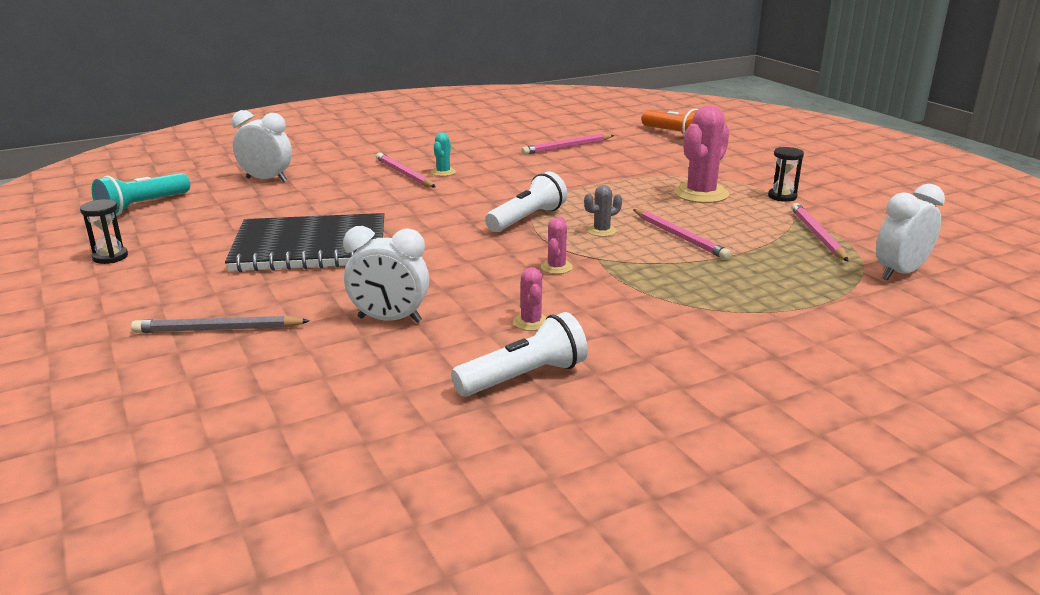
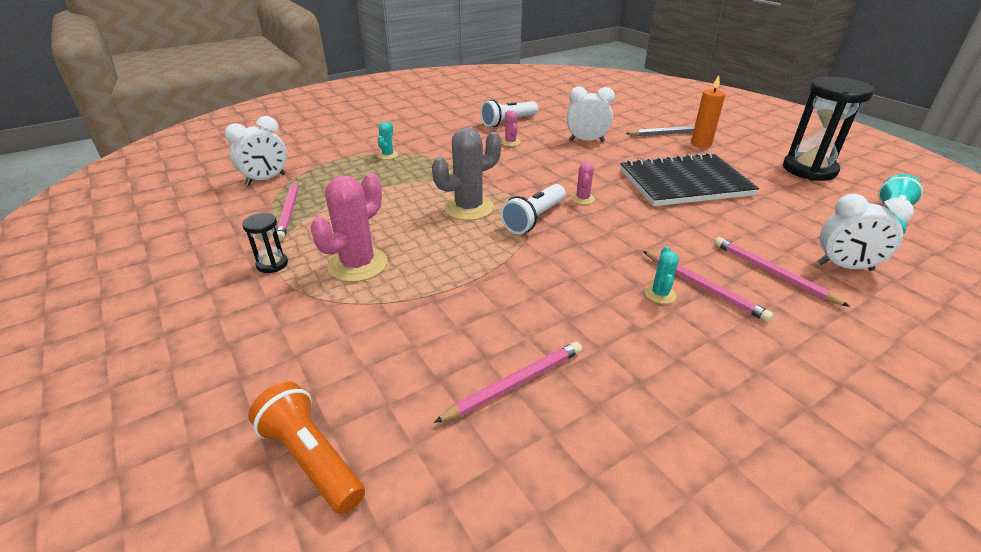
camera: 175 degrees right, 10 degrees up
(110, 257) = (809, 170): black hourglass -> black hourglass, size x2.18
(194, 305) = (701, 144): none -> orange candle
(556, 267) = (501, 174): pink cactus -> pink cactus (582, 199)
(601, 231) = (468, 208): grey cactus -> grey cactus, size x2.04
(679, 237) = (405, 204): pink pencil -> pink pencil (772, 273)
(745, 305) = (388, 155): none -> turquoise cactus

